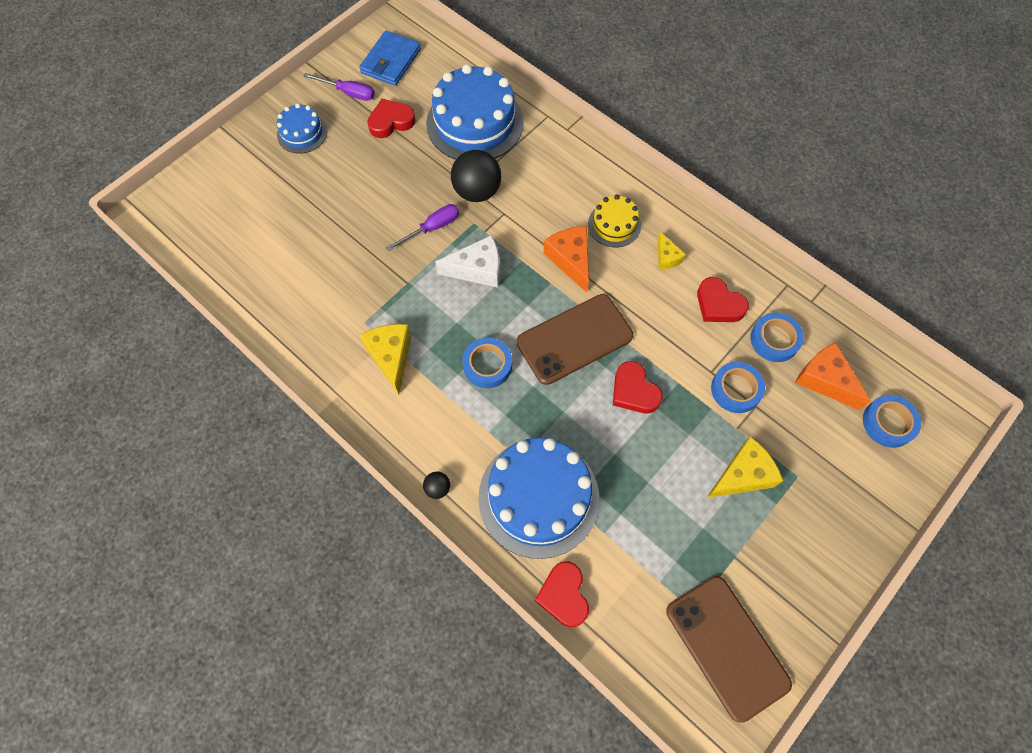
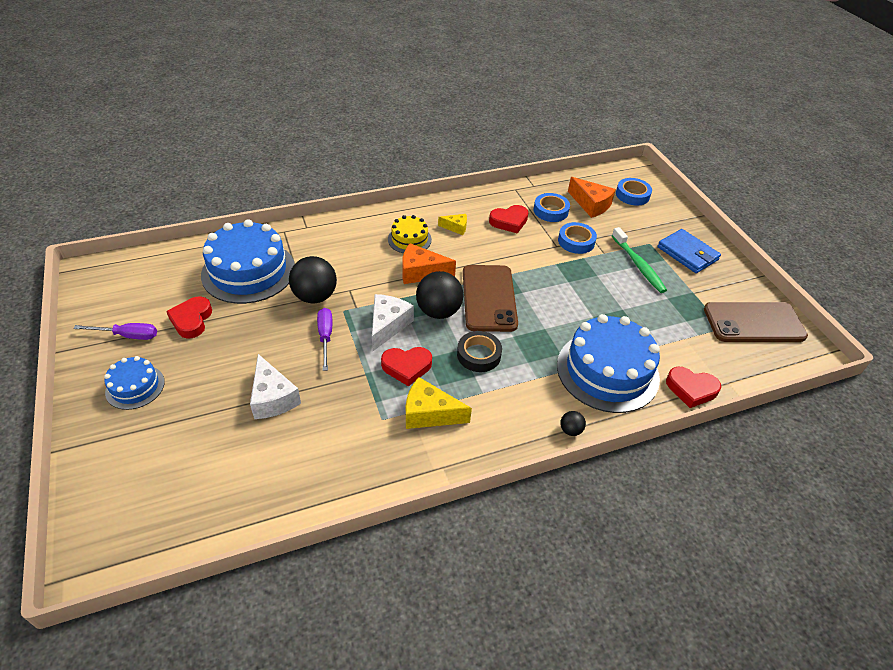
camera: 65 degrees left, 20 degrees down
(342, 230) = (273, 398): none -> white cheese
(348, 93) = (128, 335): purple screwdriver -> purple screwdriver turned 45 degrees clockwise
(391, 61) = (127, 295): blue wallet -> blue wallet (687, 253)
(487, 365) = (479, 355): blue tape -> black tape
(524, 302) = (438, 311): none -> black ball
(634, 391) = (549, 286): red heart -> red heart (406, 367)
(742, 475) = (638, 265): yellow cheese -> green toothbrush
(824, 380) = (591, 204): orange cheese -> orange cheese turned 120 degrees counterclockwise

